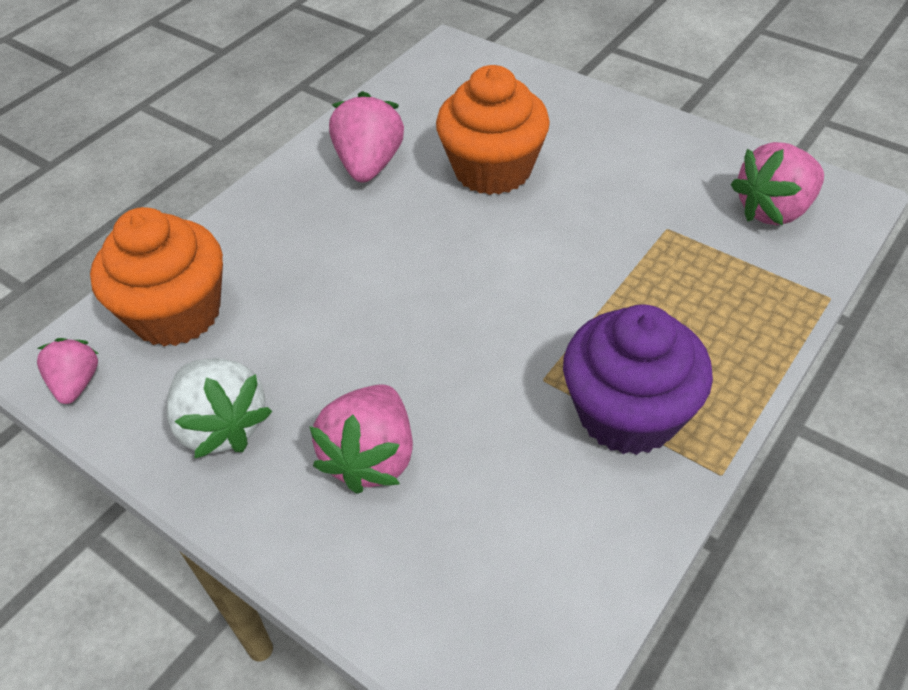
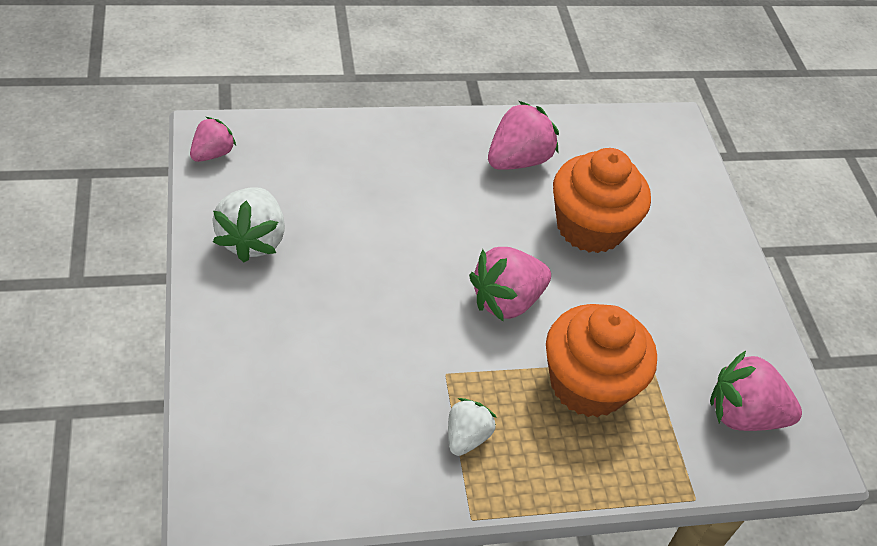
camera: 35 degrees right, 0 degrees up
(176, 313) = (302, 158): orange cupcake -> orange cupcake (588, 384)
(371, 457) = (301, 326): pink strawberry -> pink strawberry (506, 301)
(628, 413) = (466, 437): purple cupcake -> white strawberry

